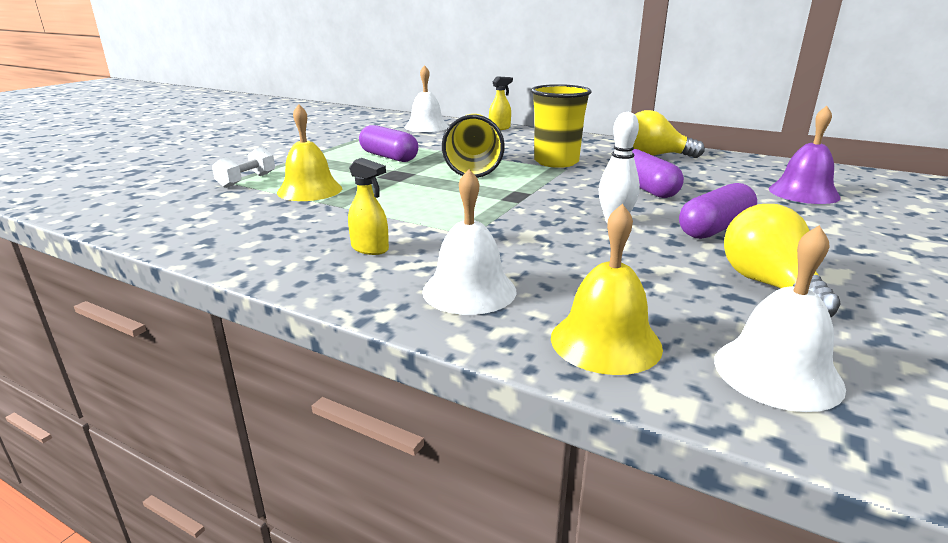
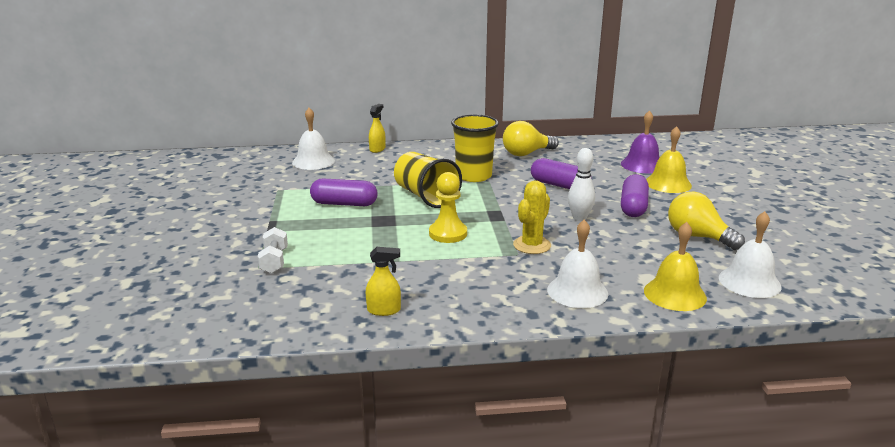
camera: 35 degrees left, 0 degrees up
(310, 190) = (346, 254): yellow bell -> yellow bell (668, 183)
(370, 248) = (478, 285): yellow spray bottle -> yellow spray bottle (384, 310)
(433, 198) = (448, 234): none -> yellow pawn
(504, 231) = (532, 245): none -> yellow cactus

